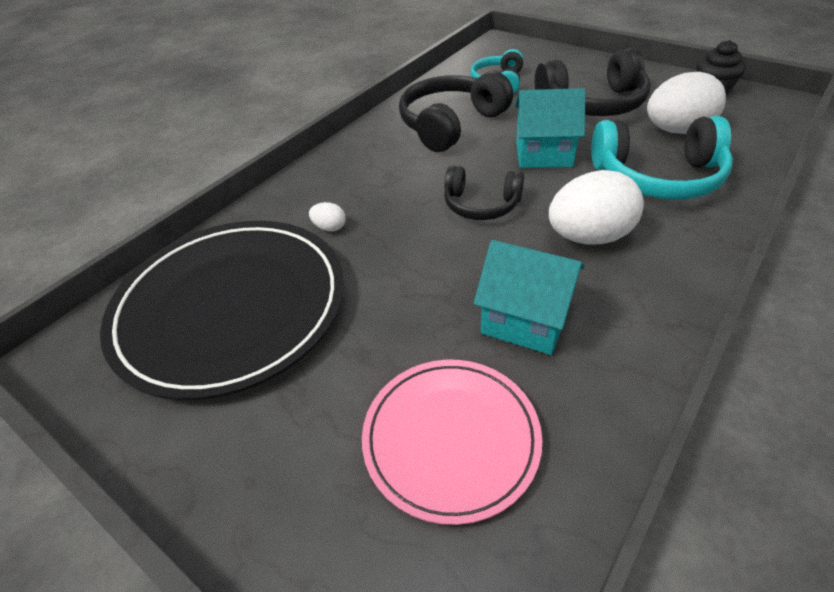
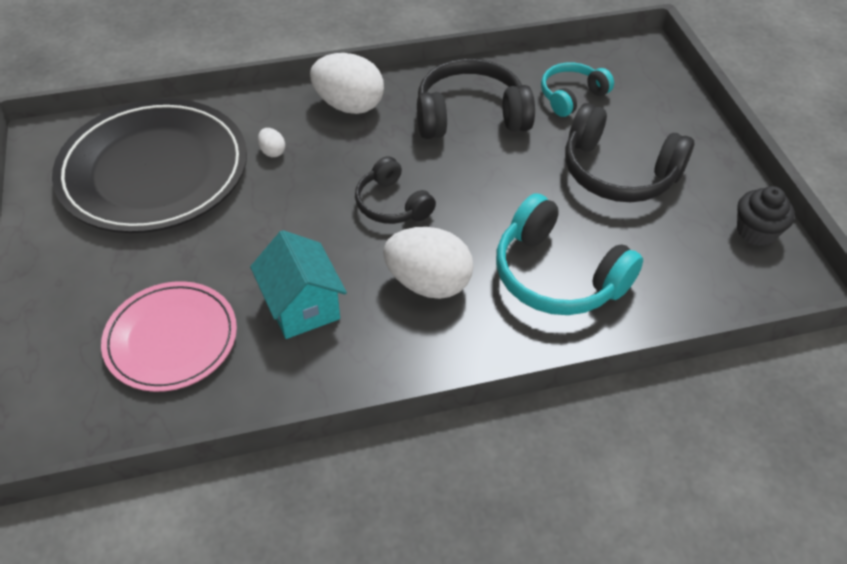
camera: 35 degrees right, 5 degrees up
(543, 154) = (501, 193): turquoise house -> none
(676, 130) = (647, 247): white egg -> white egg (349, 105)

